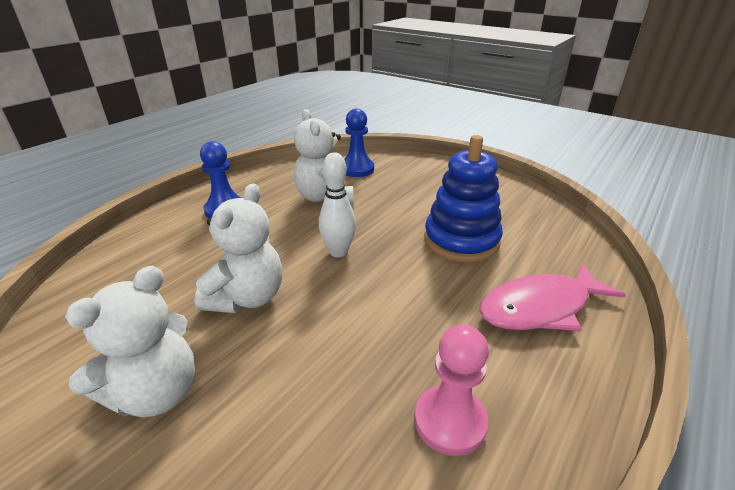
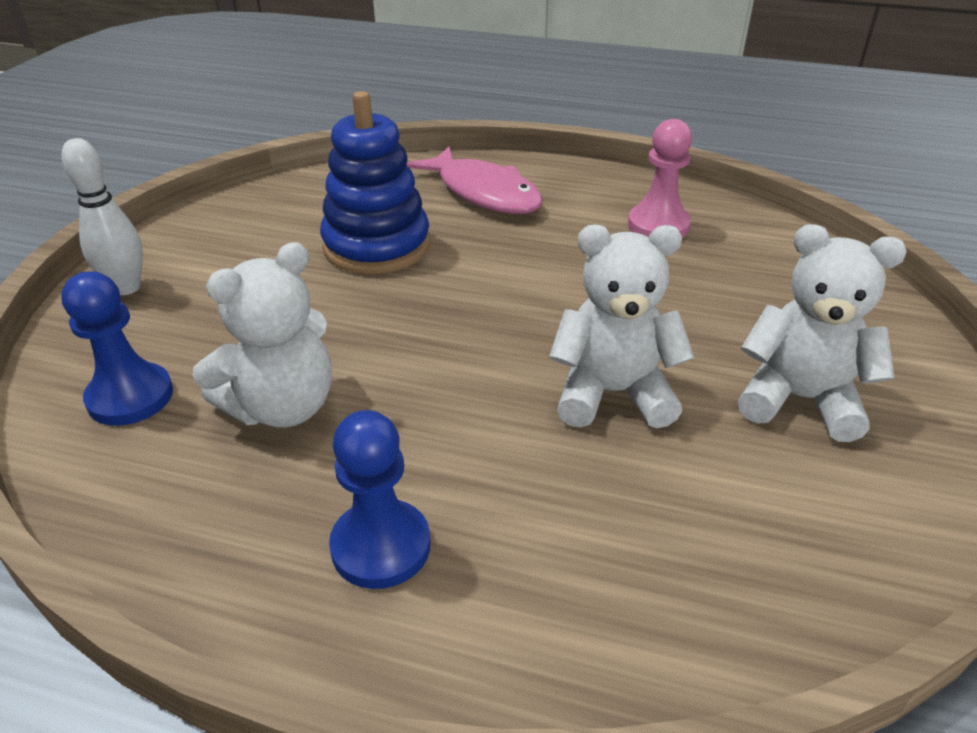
camera: 110 degrees left, 5 degrees up
(338, 252) = (458, 341): white bowling pin -> white bowling pin (126, 288)

